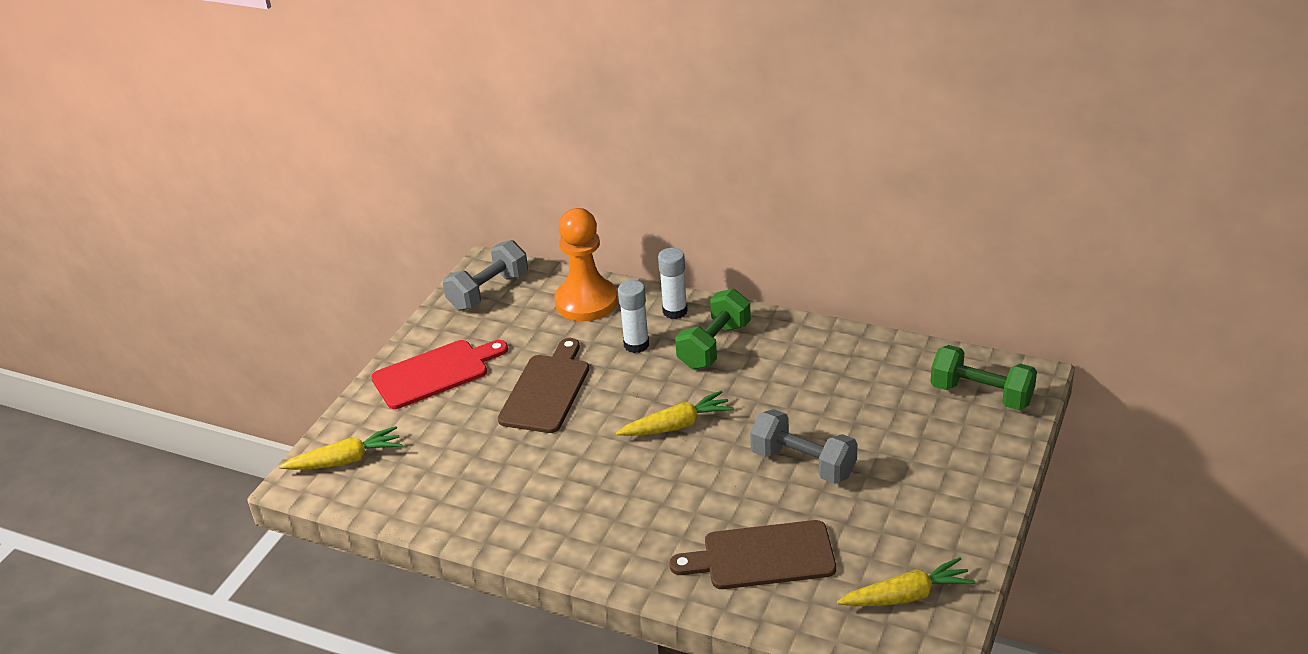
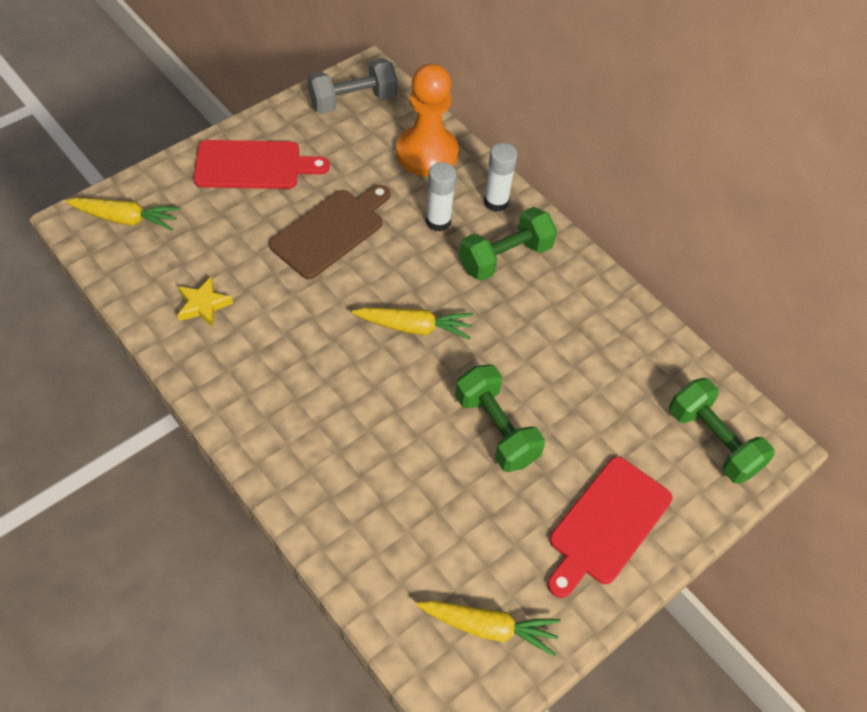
camera: 20 degrees right, 20 degrees up
(474, 491) = (203, 305): none -> yellow star
(762, 556) = (391, 510): brown cutting board -> none
(803, 463) = (496, 429): grey dumbbell -> green dumbbell
(944, 485) = (606, 524): none -> red cutting board

